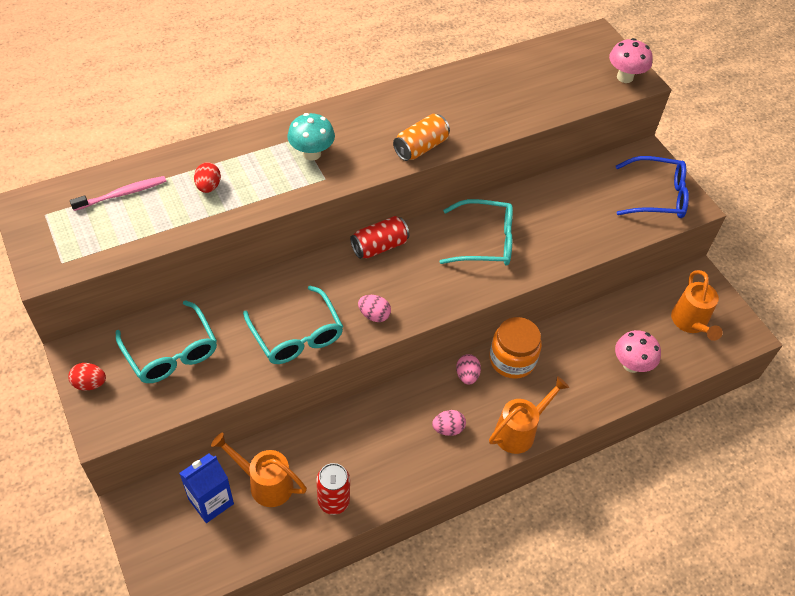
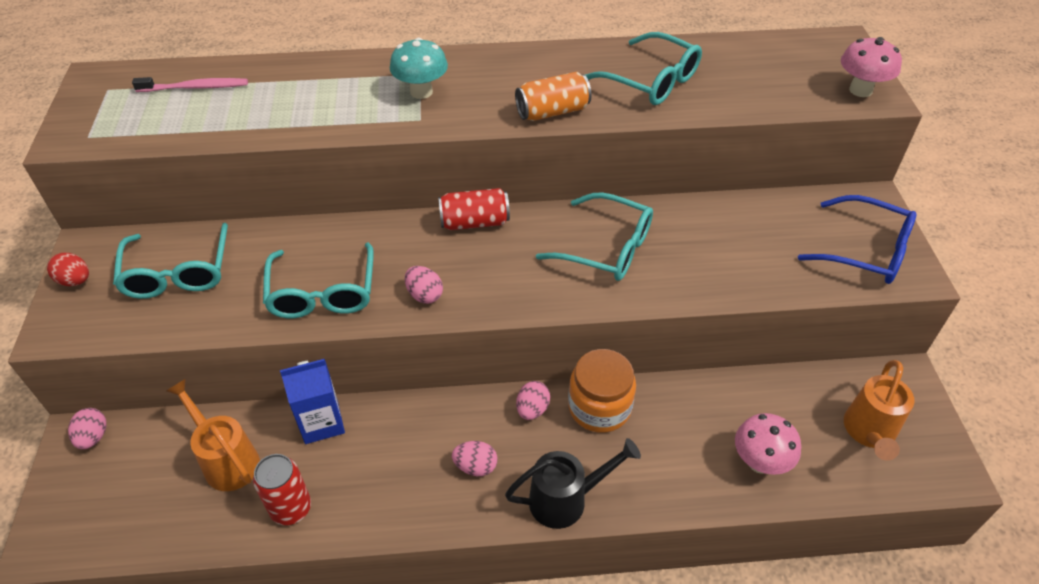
camera: 25 degrees right, 5 degrees down
(148, 501) = (93, 437): none -> pink egg
(208, 186) = (287, 100): red egg -> none
(211, 501) = (157, 460): blue carton -> blue carton (321, 422)
(478, 102) = (650, 80): none -> turquoise glasses
(519, 431) = (566, 499): orange watering can -> black watering can

